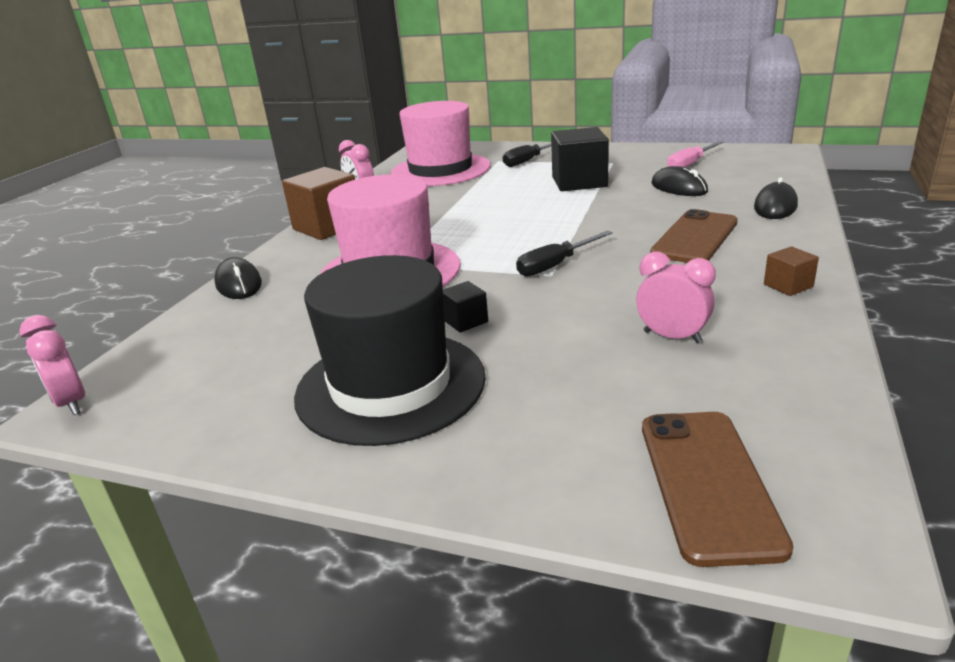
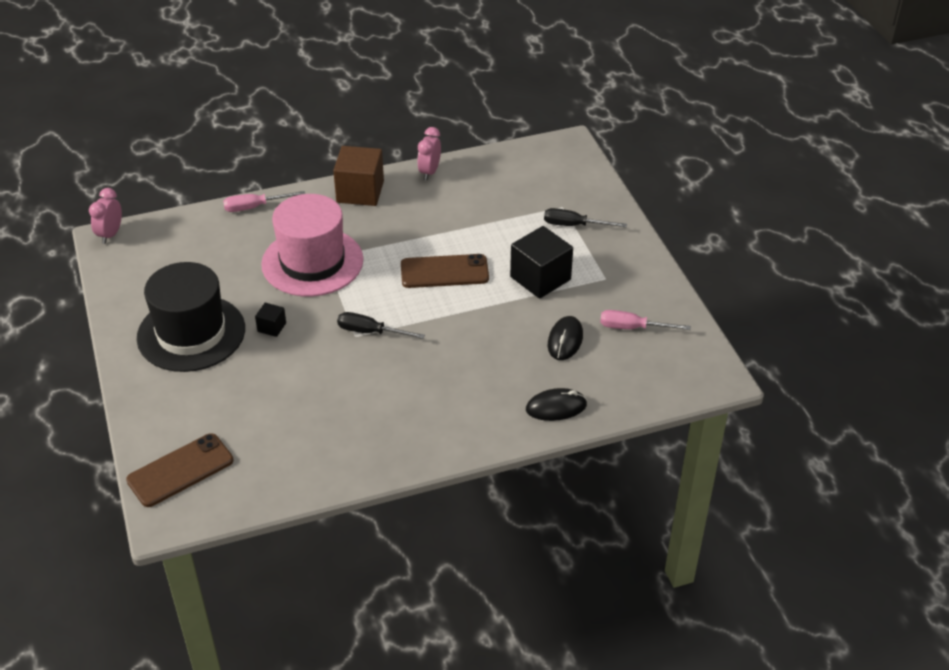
camera: 50 degrees right, 15 degrees up
(238, 284) = (254, 207): black mouse -> pink screwdriver
(440, 170) = (514, 185): pink hat -> none
(672, 337) = (306, 417): pink clock -> none
(694, 238) = (461, 382): brown phone -> brown phone (444, 272)
(788, 286) = (407, 448): brown cube -> none

